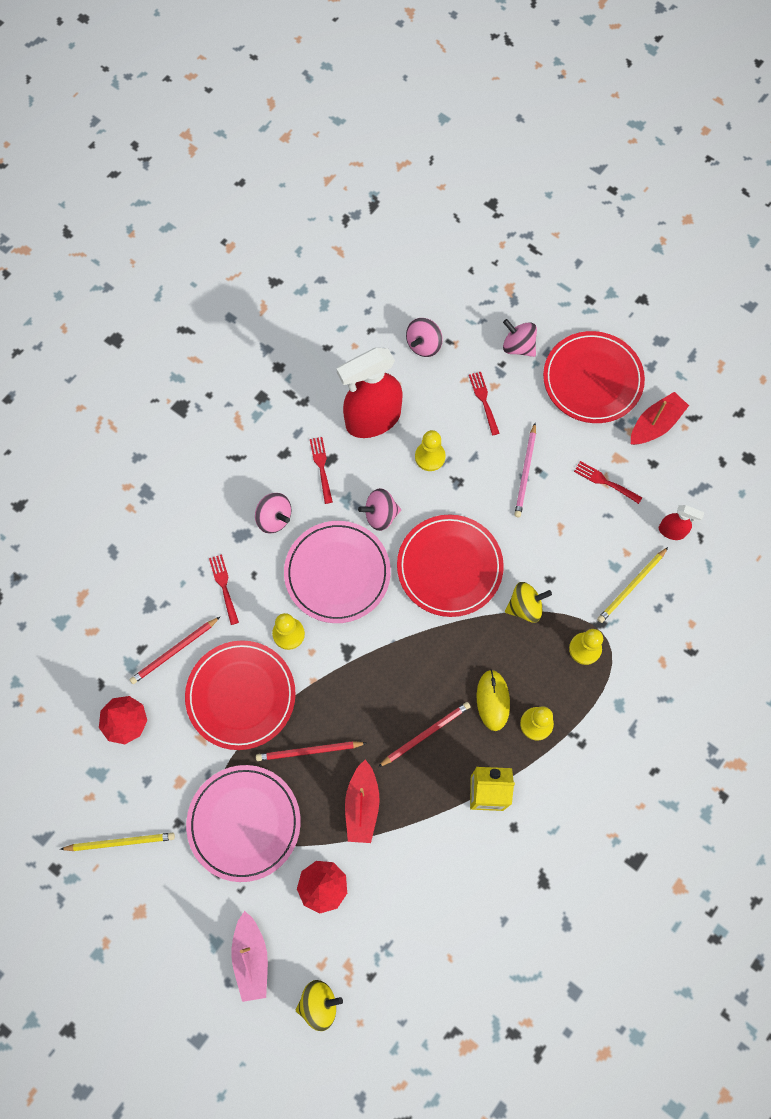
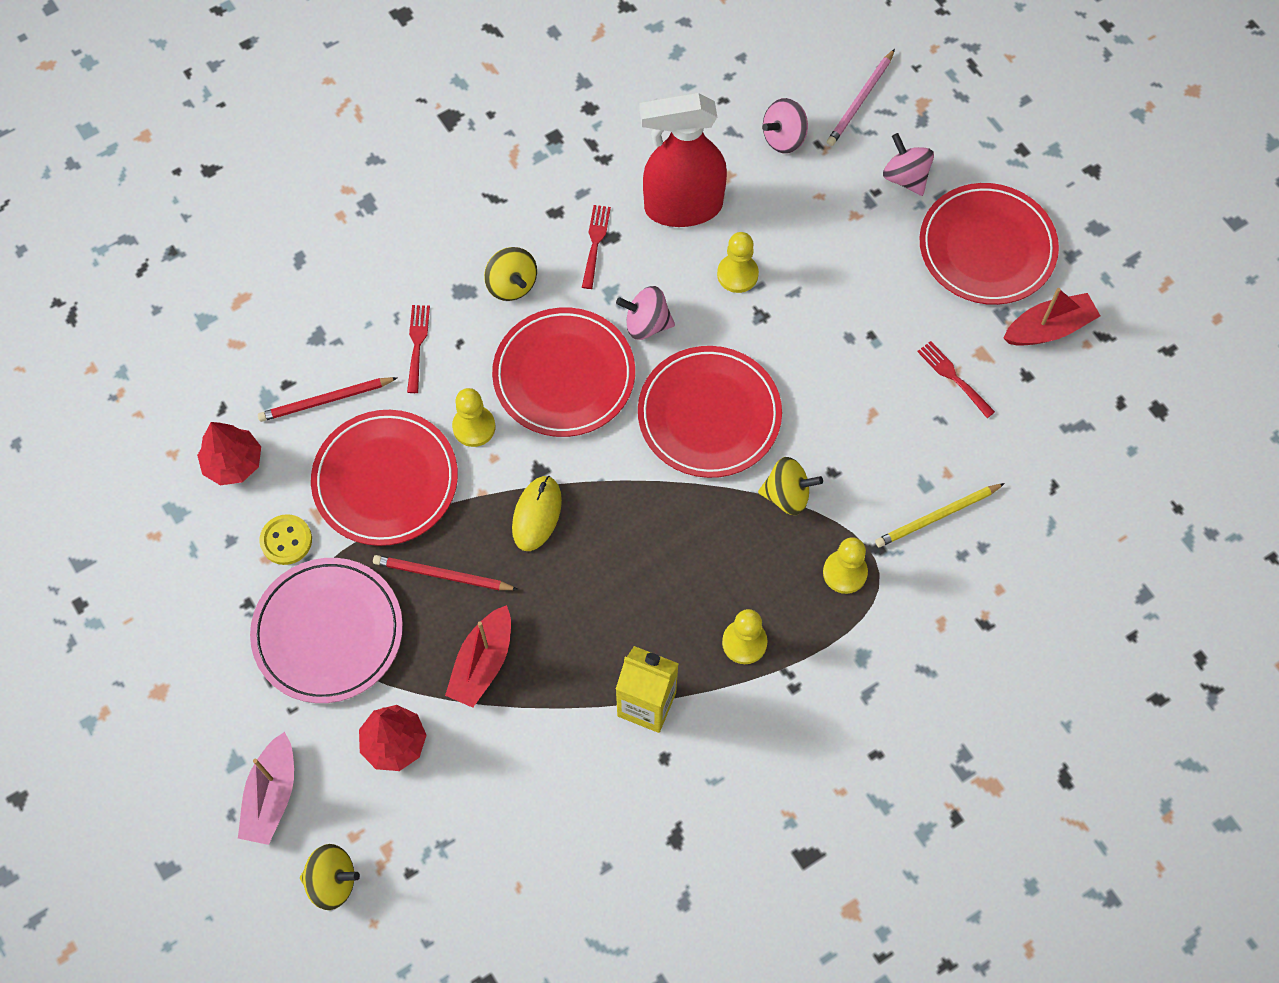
camera: 20 degrees right, 5 degrees down
(120, 842) = (170, 601): yellow pencil -> none
(187, 766) = (286, 540): none -> yellow button
(274, 518) = (512, 285): pink spinning top -> yellow spinning top
(337, 573) = (564, 375): pink plate -> red plate
(425, 734) = (597, 605): red pencil -> none
(484, 400) = (834, 229): red fork -> none
(493, 700) = (699, 594): yellow mouse -> yellow mouse (537, 514)
(525, 472) = (853, 332): pink pencil -> pink pencil (860, 100)
(672, 531) = (1018, 467): red spray bottle -> none

